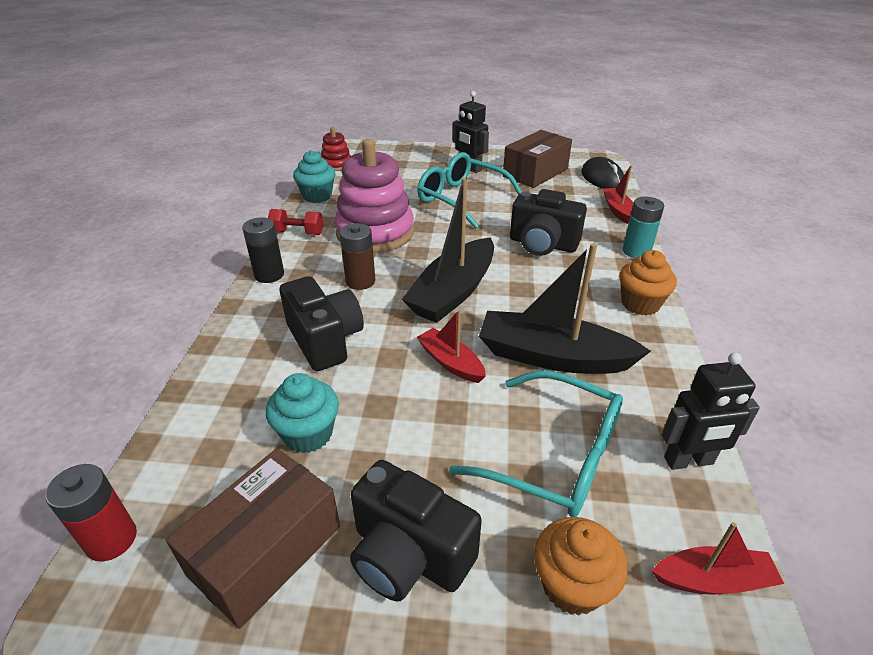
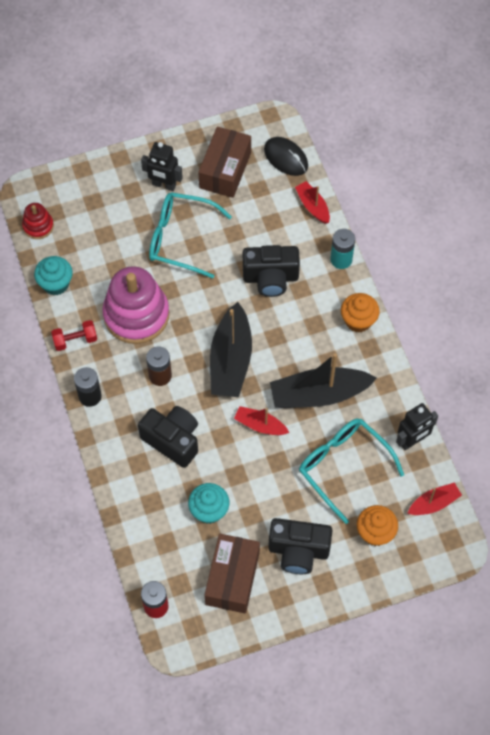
camera: 25 degrees left, 25 degrees up
(553, 455) = (344, 467): turquoise glasses -> turquoise glasses turned 135 degrees counterclockwise

